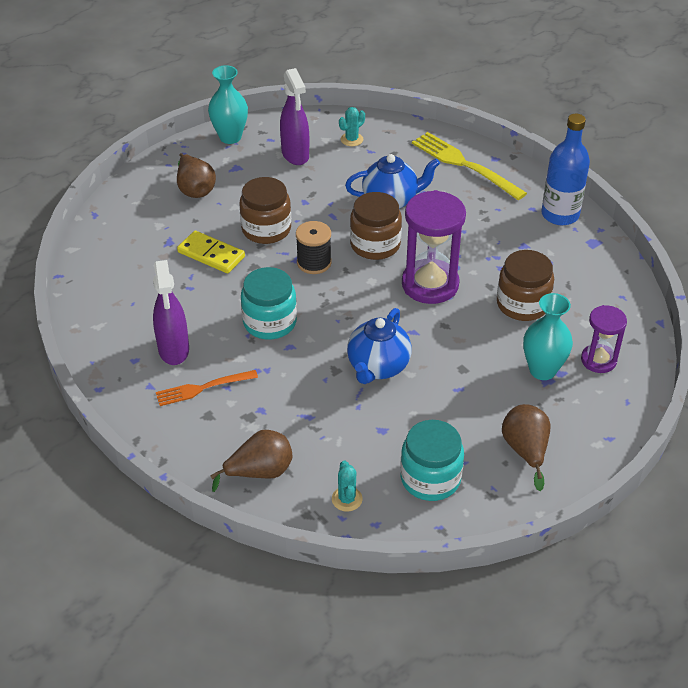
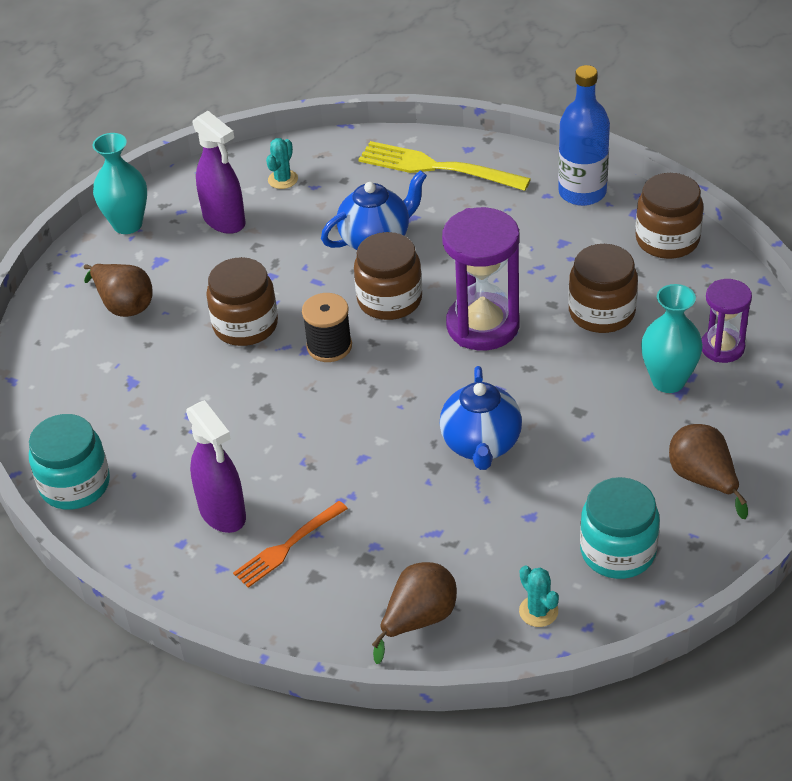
camera: 20 degrees left, 0 degrees up
(211, 254) = (196, 380): yellow domino -> none
(270, 322) = (320, 437): turquoise jar -> turquoise jar (75, 484)
(603, 269) = (667, 240): none -> brown jar

